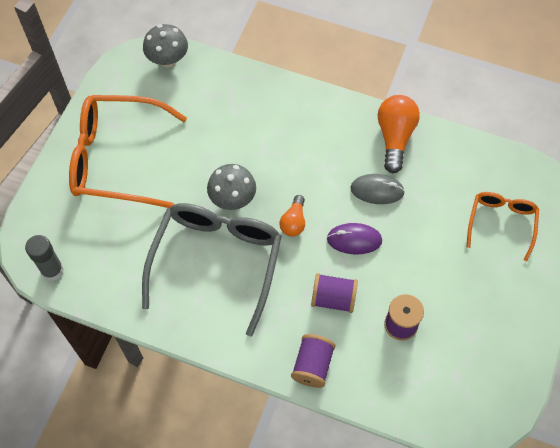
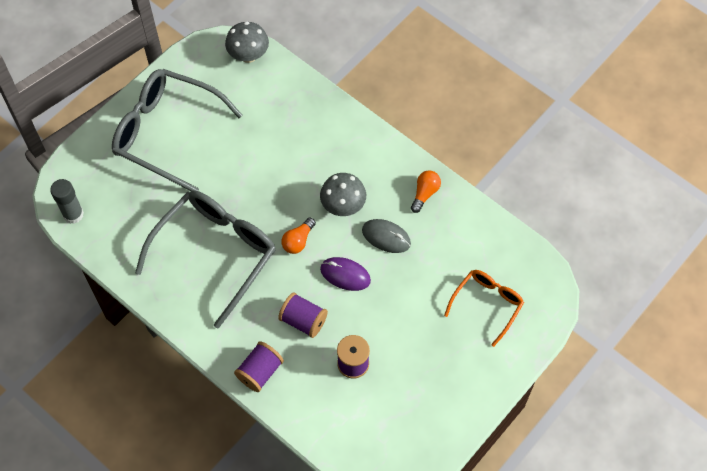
camera: 20 degrees right, 0 degrees up
(117, 158) = (167, 133): orange glasses -> grey glasses
(232, 199) = (253, 202): grey mushroom -> grey mushroom (343, 206)
(395, 137) = (425, 193): orange light bulb -> orange light bulb, size x0.59

